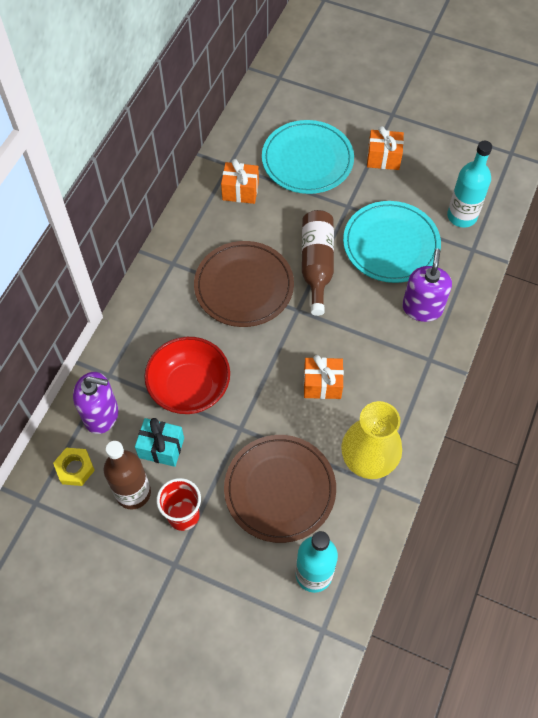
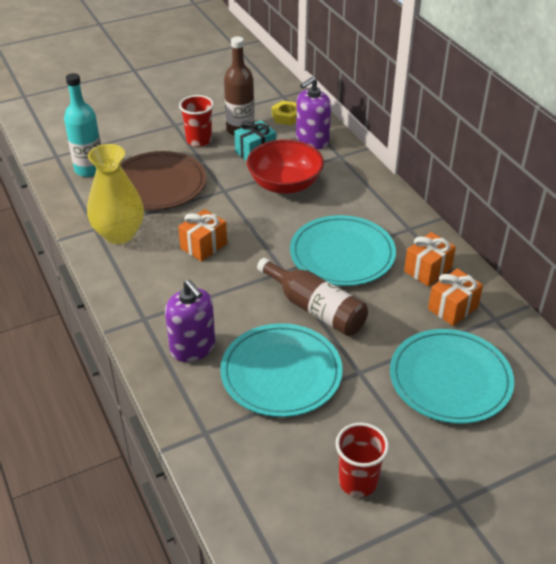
camera: 130 degrees right, 20 degrees down
(244, 286) = (342, 254): brown plate -> turquoise plate
(383, 158) = (395, 444): orange gift -> orange gift (427, 270)
(425, 160) = (358, 482): none -> red cup
(462, 216) = (252, 455): turquoise bottle -> none

